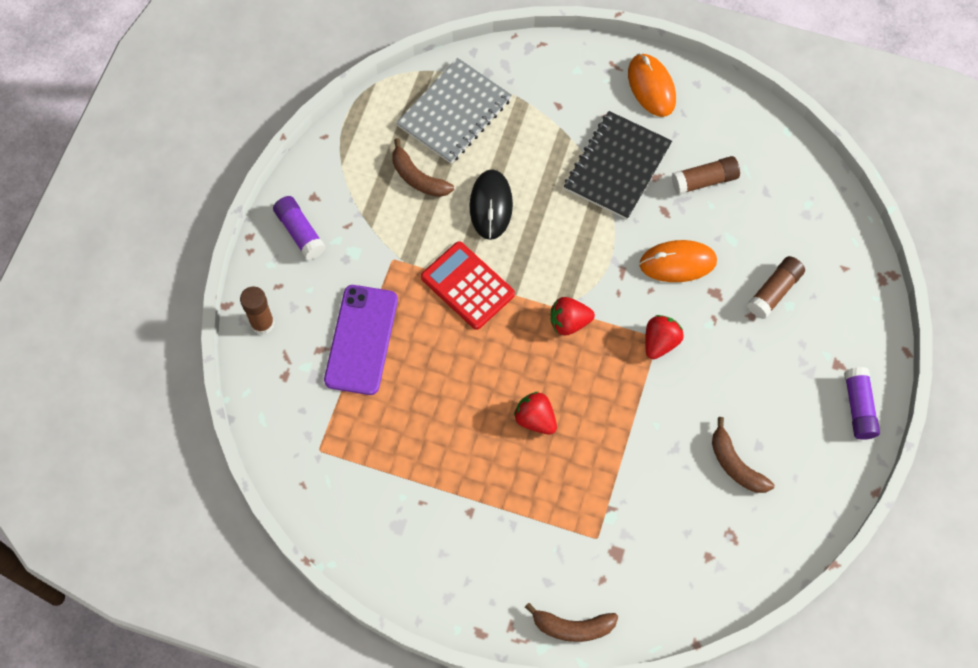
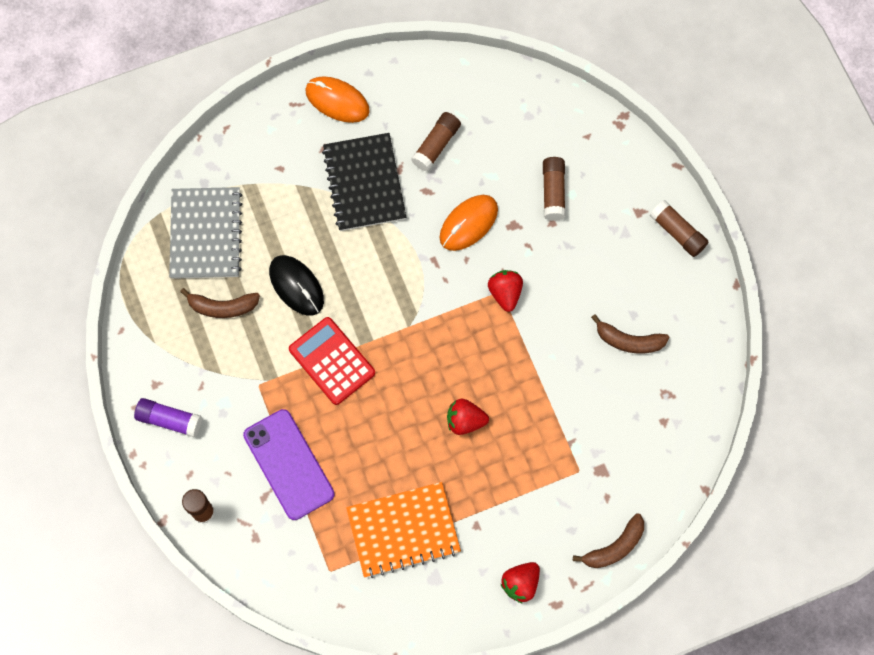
camera: 40 degrees left, 5 degrees up
(406, 466) = (403, 530): none -> orange notebook
(467, 286) = (332, 361): red calculator -> red calculator turned 45 degrees clockwise
(569, 322) = (429, 330): red strawberry -> red strawberry (520, 583)
(858, 407) = (677, 232): purple glue stick -> brown glue stick

